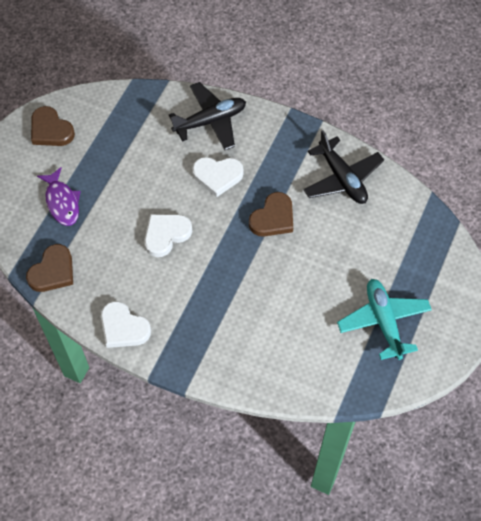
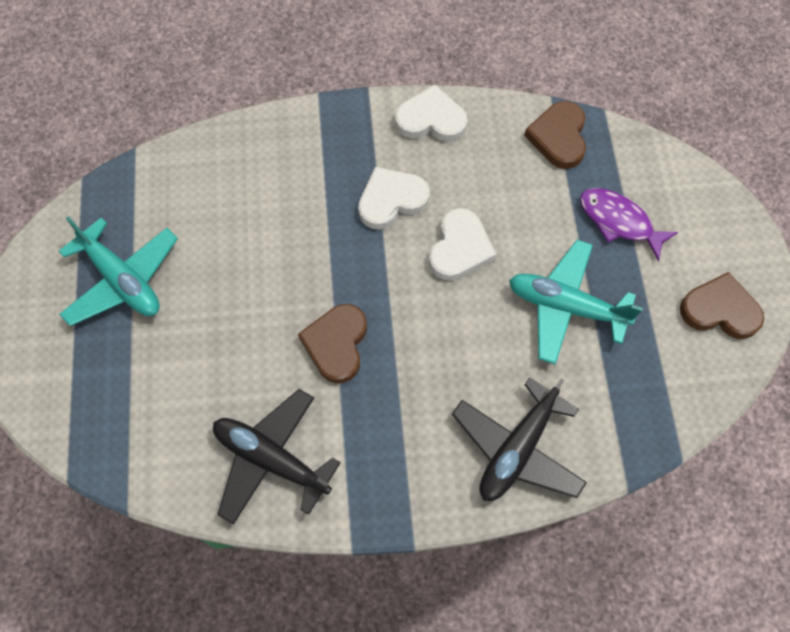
camera: 150 degrees right, 5 degrees up
(131, 173) = (566, 306): none -> turquoise plane
(217, 176) = (449, 365): white heart -> white heart (391, 200)

